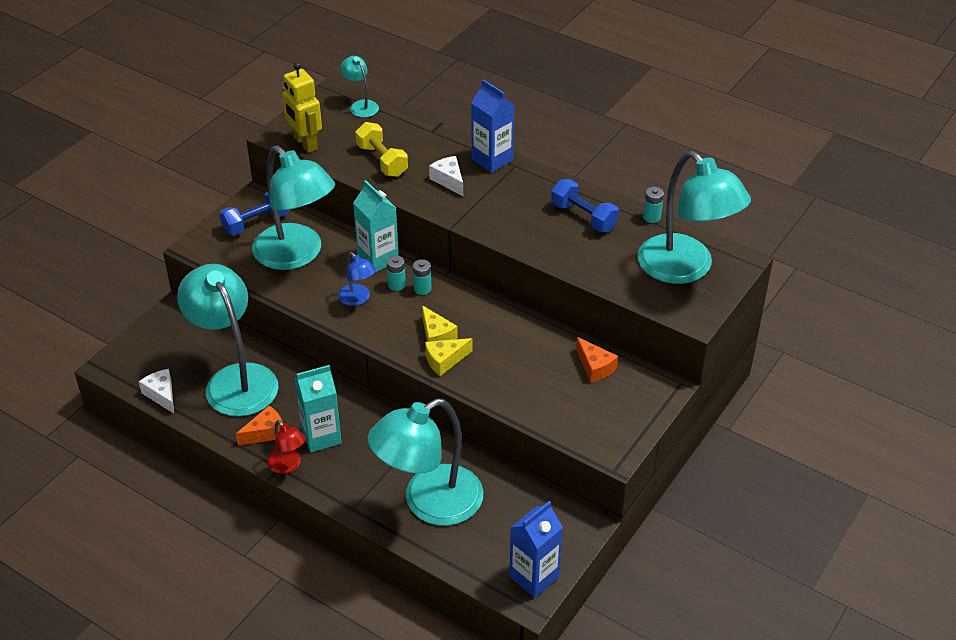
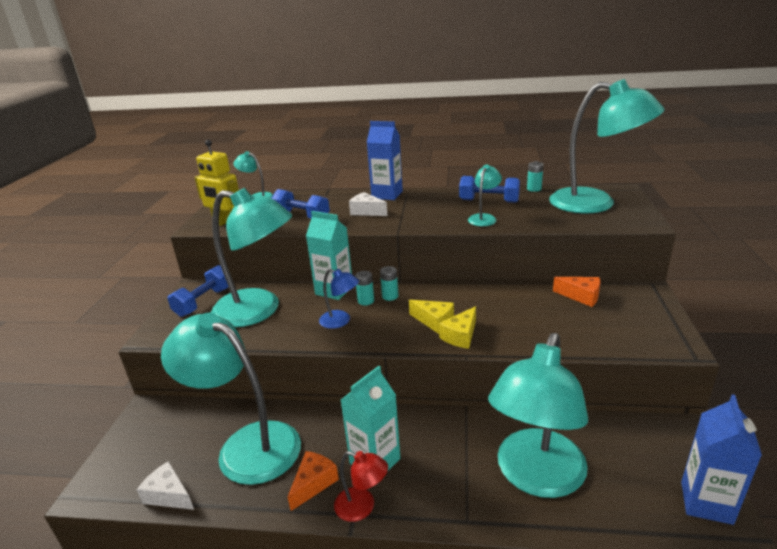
camera: 25 degrees left, 15 degrees down
(382, 161) = (301, 216): yellow dumbbell -> blue dumbbell
(551, 241) = (484, 218): none -> turquoise lamp

